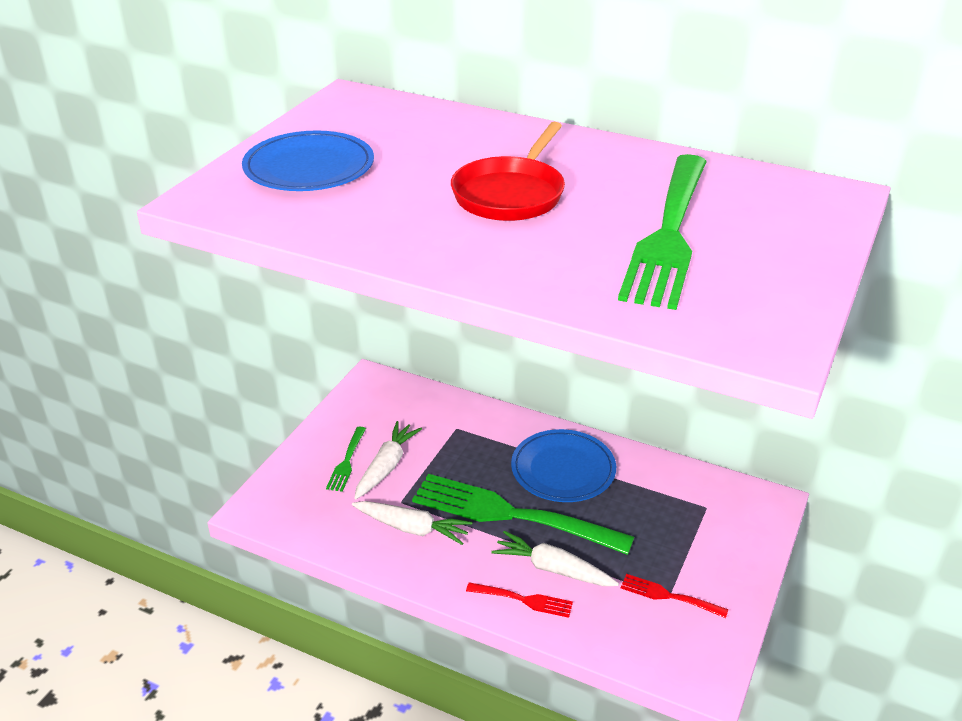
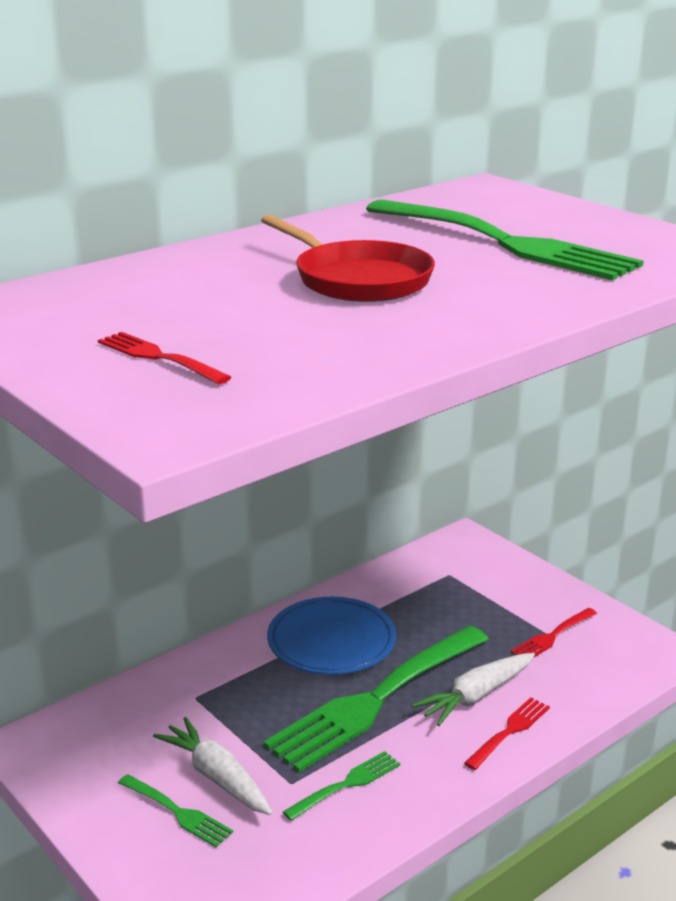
camera: 65 degrees left, 10 degrees down
(309, 168) = (160, 358): blue plate -> red fork
(412, 528) = (346, 785): white carrot -> green fork

